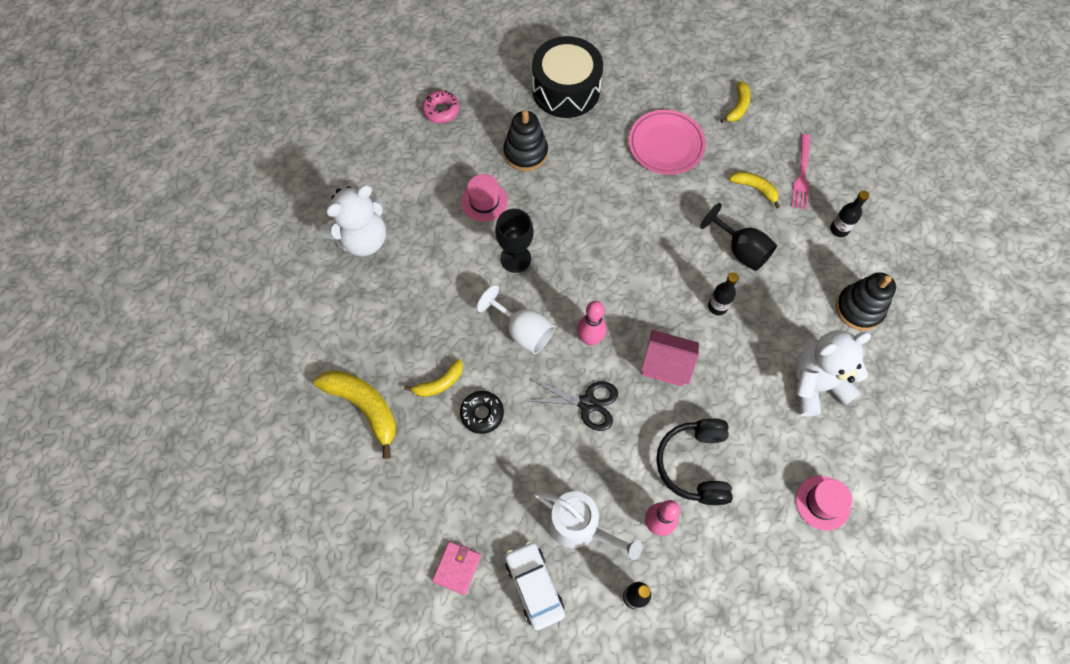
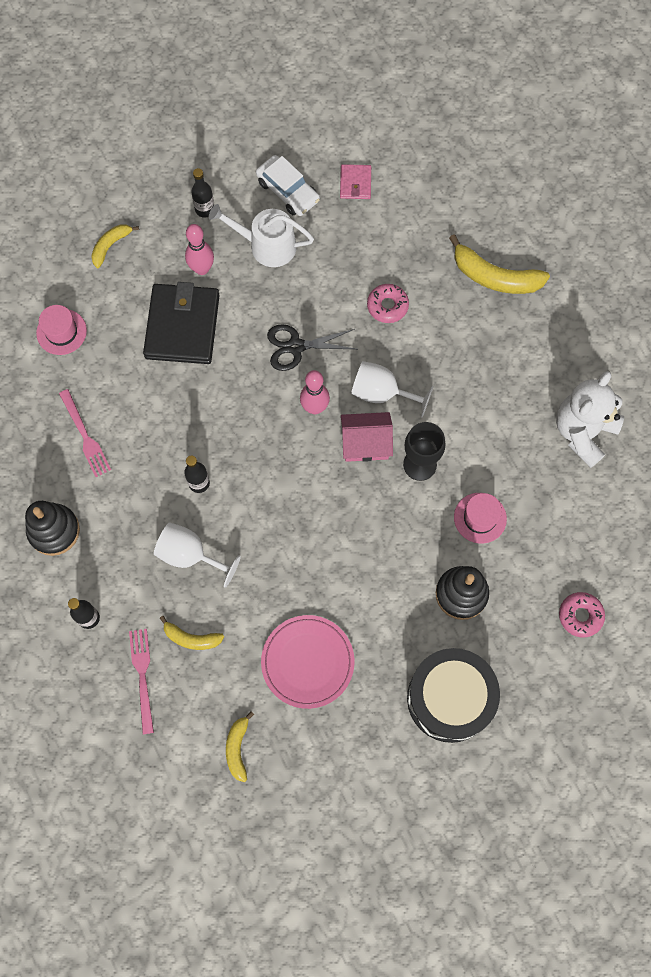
camera: 160 degrees right, 5 degrees up
(439, 383) = (438, 319): yellow banana -> yellow banana (110, 246)
(482, 414) = (387, 306): black donut -> pink donut
(666, 365) = (233, 407): pink house -> pink house (365, 443)
(694, 464) = (182, 326): black headphones -> black wallet
(740, 250) = (190, 555): black goblet -> white goblet
(816, 385) = (85, 436): white teddy bear -> pink fork

